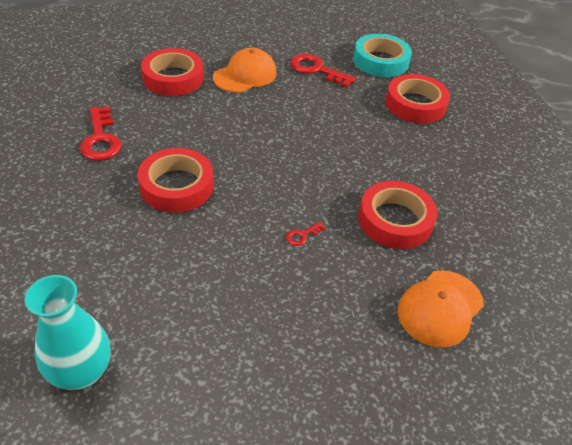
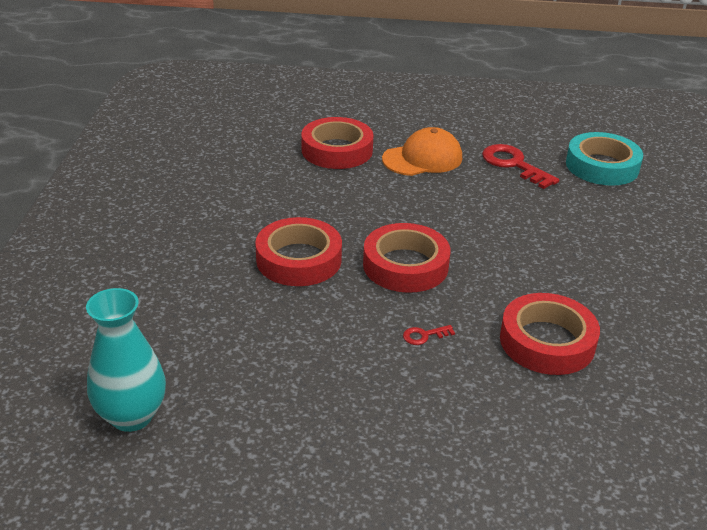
camera: 20 degrees right, 10 degrees down
(101, 139) = (234, 200): red key -> none
(415, 104) = (628, 220): red tape -> red tape (405, 265)
(440, 308) = (566, 446): orange cap -> none

